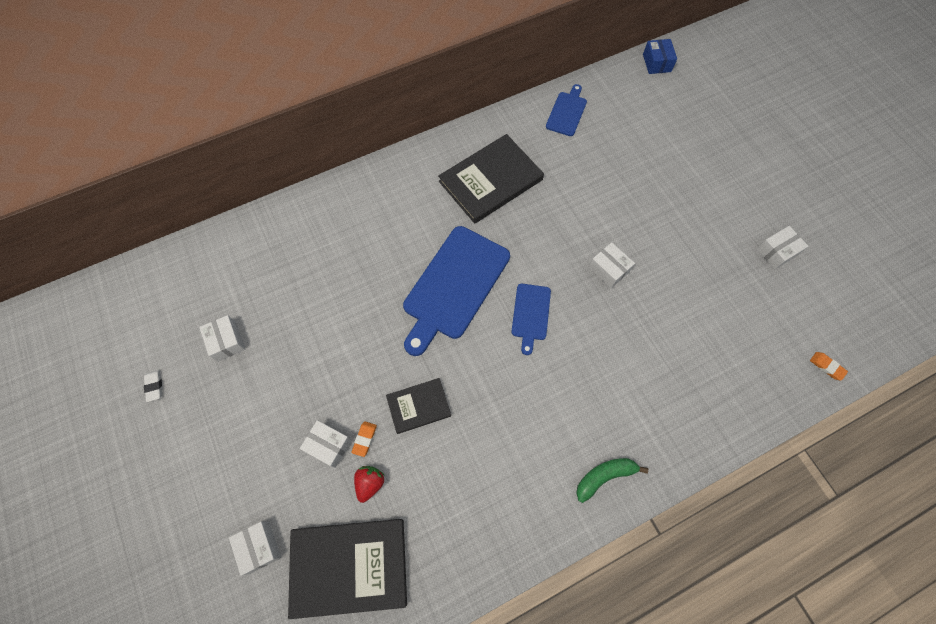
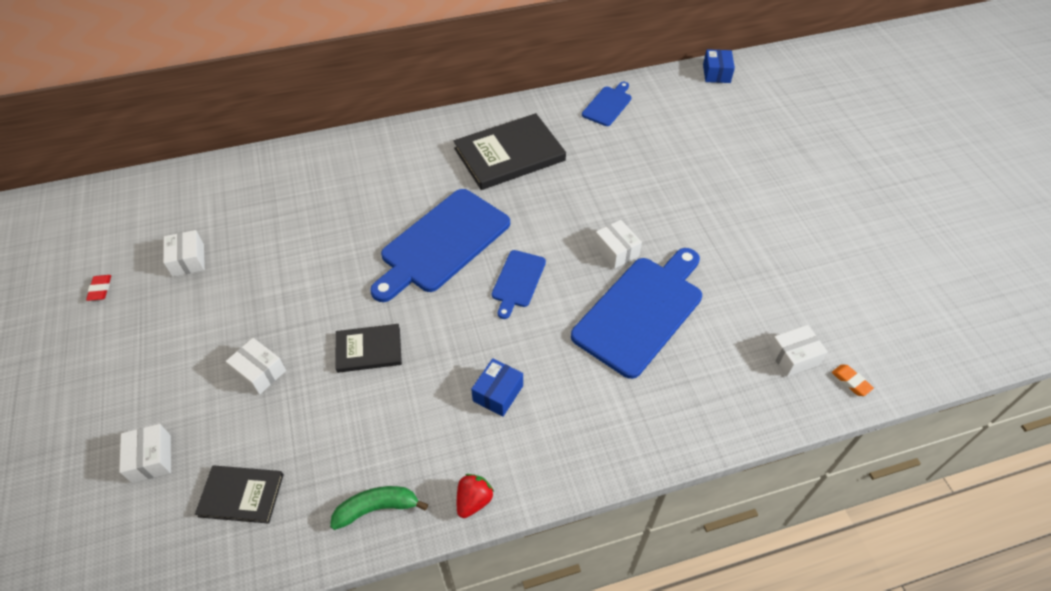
camera: 10 degrees right, 15 degrees down
(154, 386) = (100, 289): white eraser -> red eraser
(349, 566) = (241, 495): black book -> black book, size x0.55
(364, 439) = (300, 372): orange eraser -> none
(370, 483) = (292, 416): red strawberry -> red strawberry (474, 500)
(541, 429) = (498, 393): none -> blue box
(604, 476) = (558, 453): green banana -> green banana (376, 508)
(643, 328) = (641, 312): none -> blue cutting board
(776, 252) = (813, 260): white box -> white box (793, 357)

